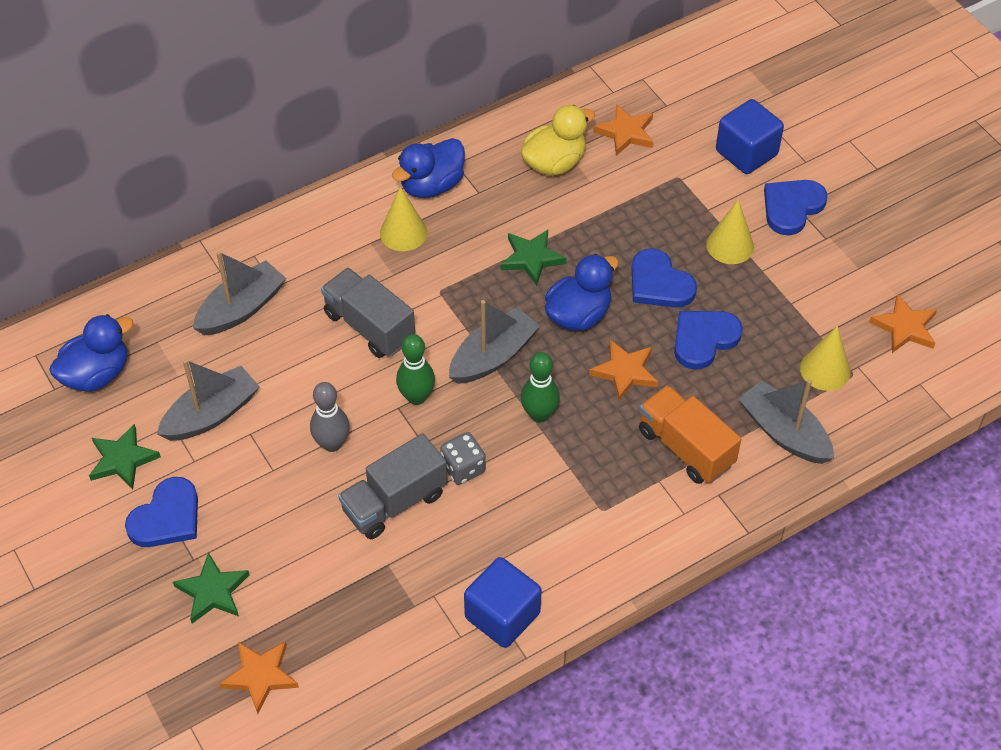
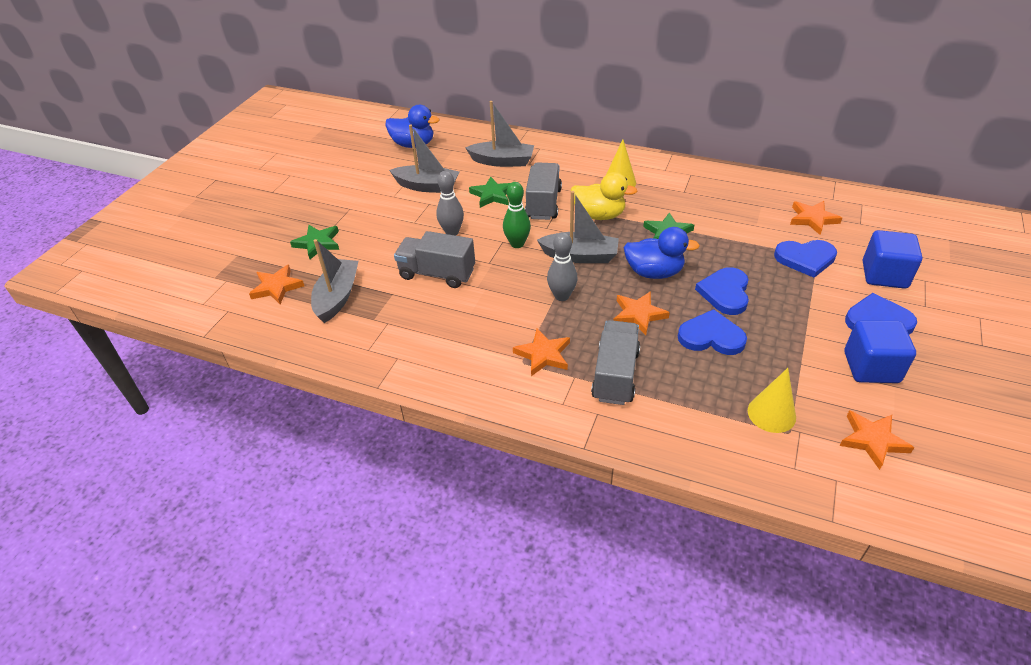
camera: 55 degrees right, 10 degrees down
(122, 459) = (371, 176): green star -> green star (492, 195)
(167, 517) = (350, 206): blue heart -> blue heart (805, 259)
(432, 185) = (664, 174): blue duck -> none
(463, 468) = (488, 286): grey dice -> none
(502, 615) = (399, 359): blue cube -> blue cube (871, 367)
(539, 414) = (562, 296): green bowling pin -> grey bowling pin
(554, 163) = (746, 205): yellow duck -> yellow duck (599, 215)
(608, 486) = (543, 354): none -> orange star
(685, 447) = (615, 375): orange truck -> grey truck
(730, 245) = (801, 308): yellow cone -> none
(784, 432) = (689, 420): grey boat -> grey boat (337, 297)

